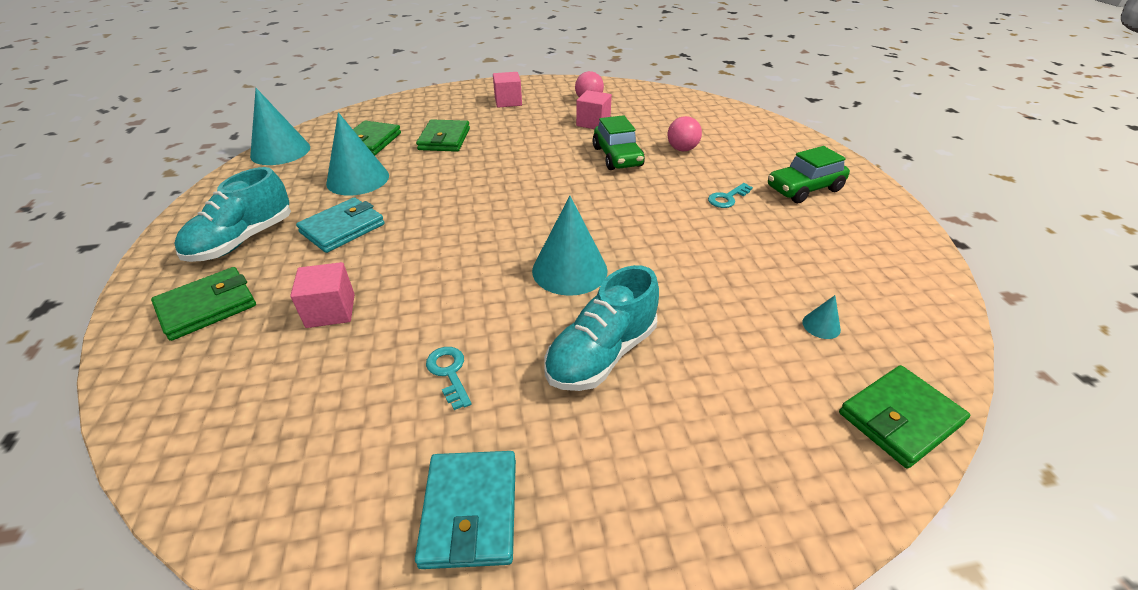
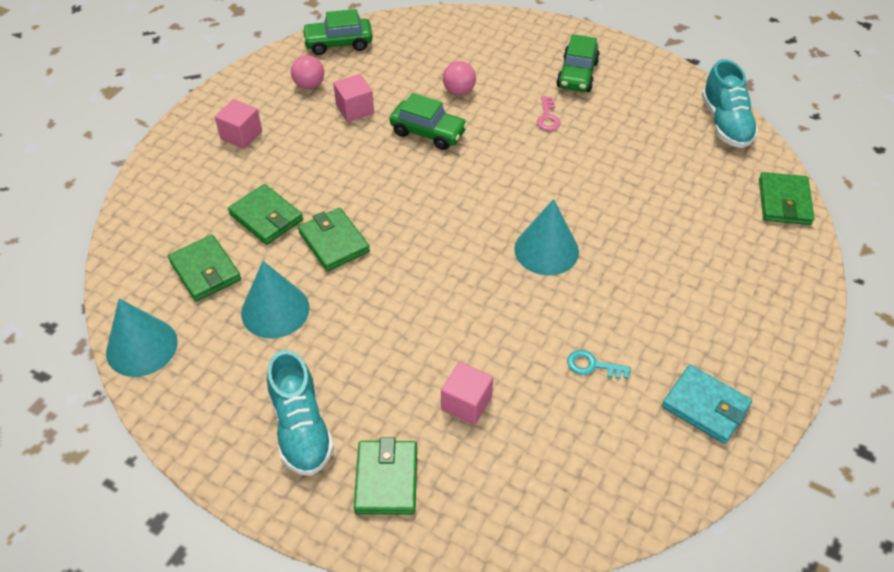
camera: 50 degrees left, 10 degrees up
(343, 228) = (354, 353): turquoise wallet -> none
(451, 171) = (334, 242): none -> green wallet
(601, 354) = (640, 284): turquoise shoe -> turquoise shoe (725, 123)
(644, 92) = (338, 43): none -> green car
(727, 198) = (548, 117): turquoise key -> pink key
(821, 325) = (703, 176): turquoise cone -> none

